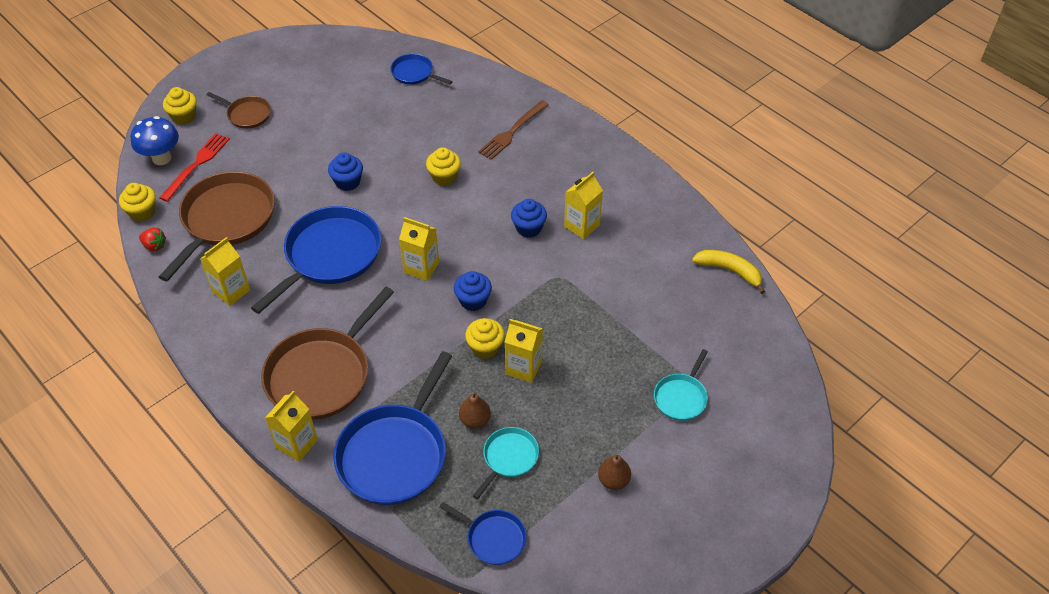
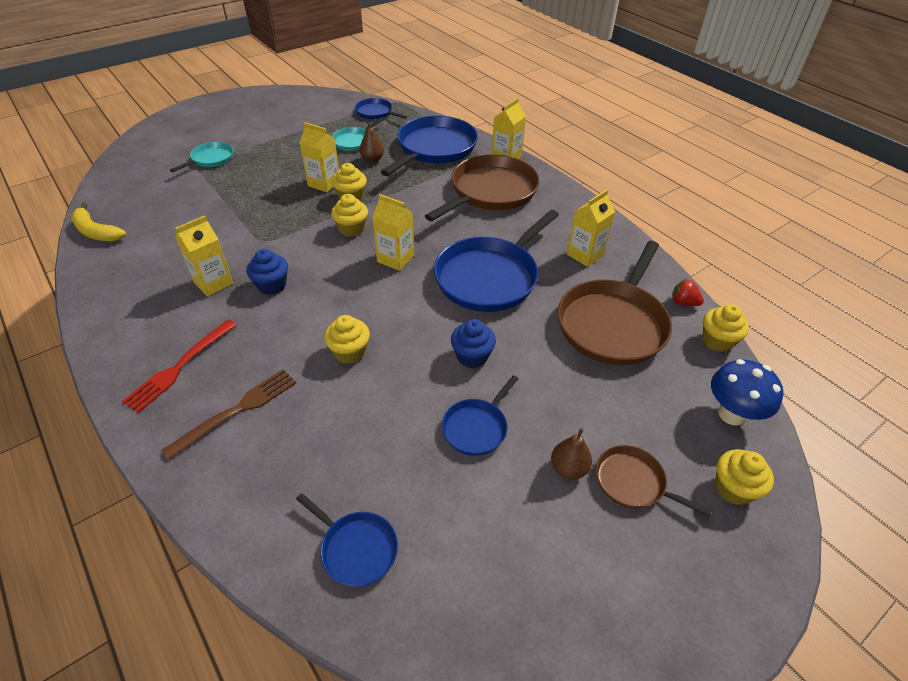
camera: 175 degrees left, 5 degrees down
(197, 164) = (677, 400): red fork -> red fork (179, 367)
(345, 135) = (476, 428): none -> blue pan
(473, 300) = (351, 229): blue cupcake -> yellow cupcake
(613, 480) = (287, 127): brown pear -> brown pear (568, 468)

